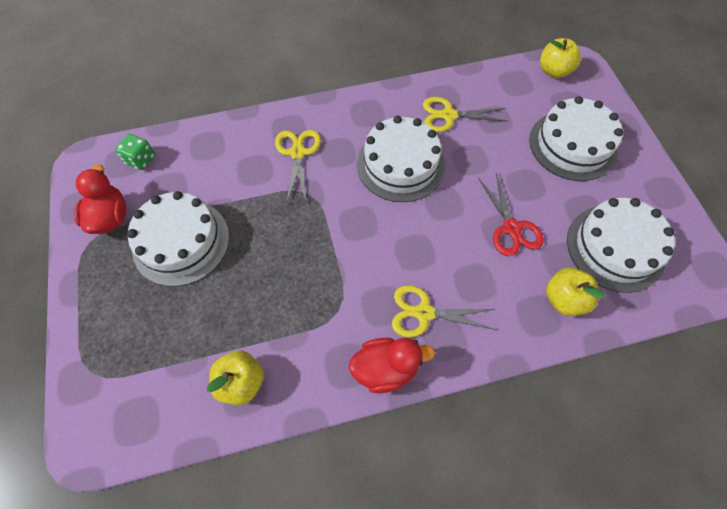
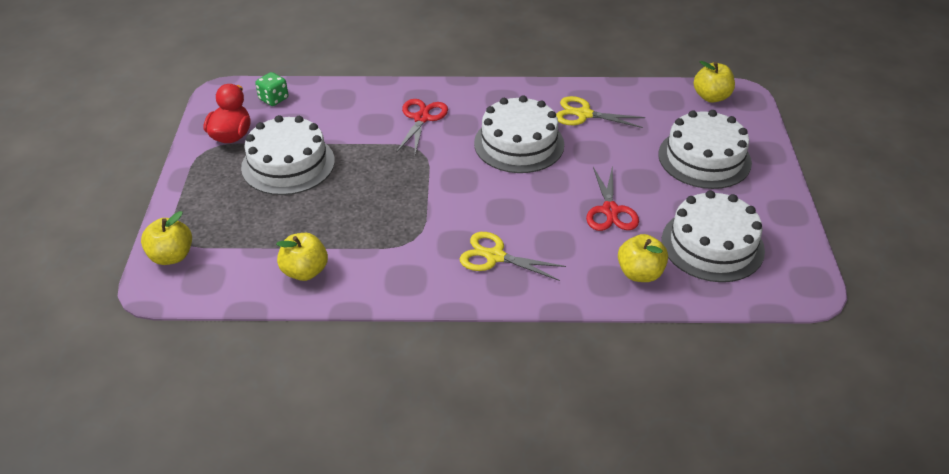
camera: 15 degrees right, 20 degrees down
(92, 398) = (171, 256): none -> yellow apple
(297, 153) = (421, 118): yellow scissors -> red scissors
(386, 368) = (441, 289): red duck -> none

